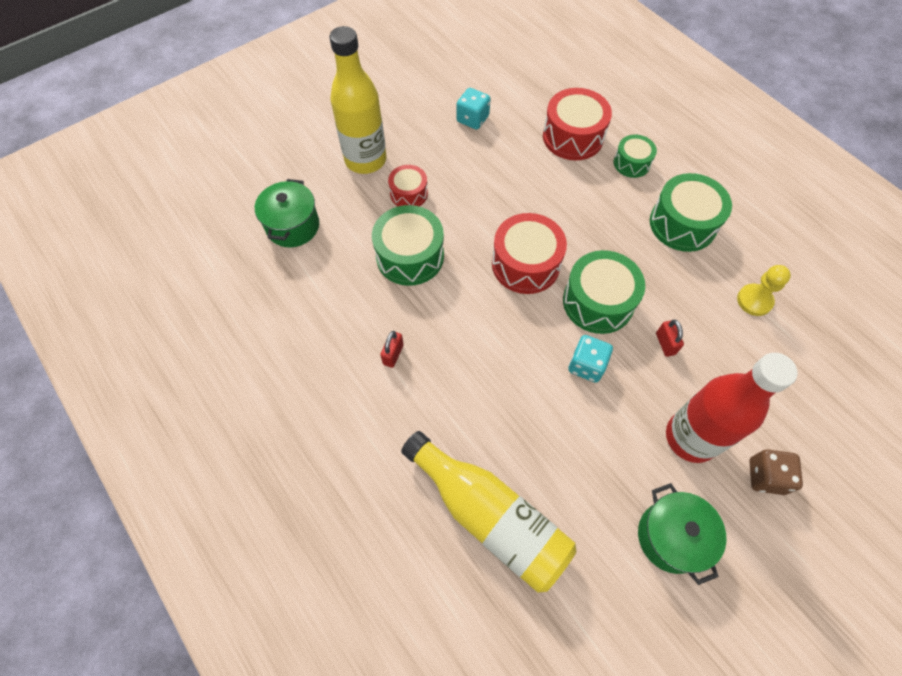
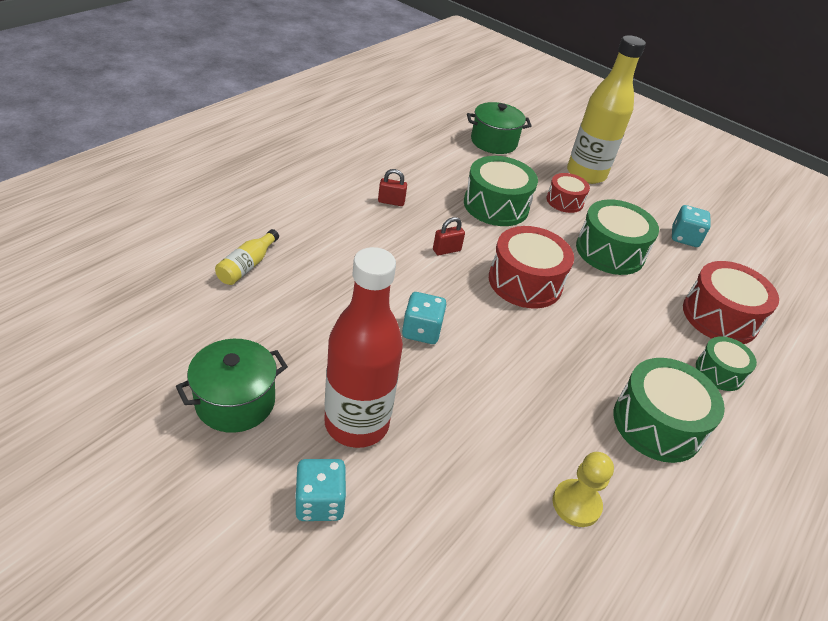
camera: 70 degrees right, 20 degrees down
(490, 516) = (247, 266): yellow bottle -> yellow bottle, size x0.45
(598, 302) = (504, 340): green drum -> green drum (610, 251)
(665, 344) = (473, 401): red padlock -> red padlock (446, 250)
(766, 476) = (320, 502): brown dice -> turquoise dice

